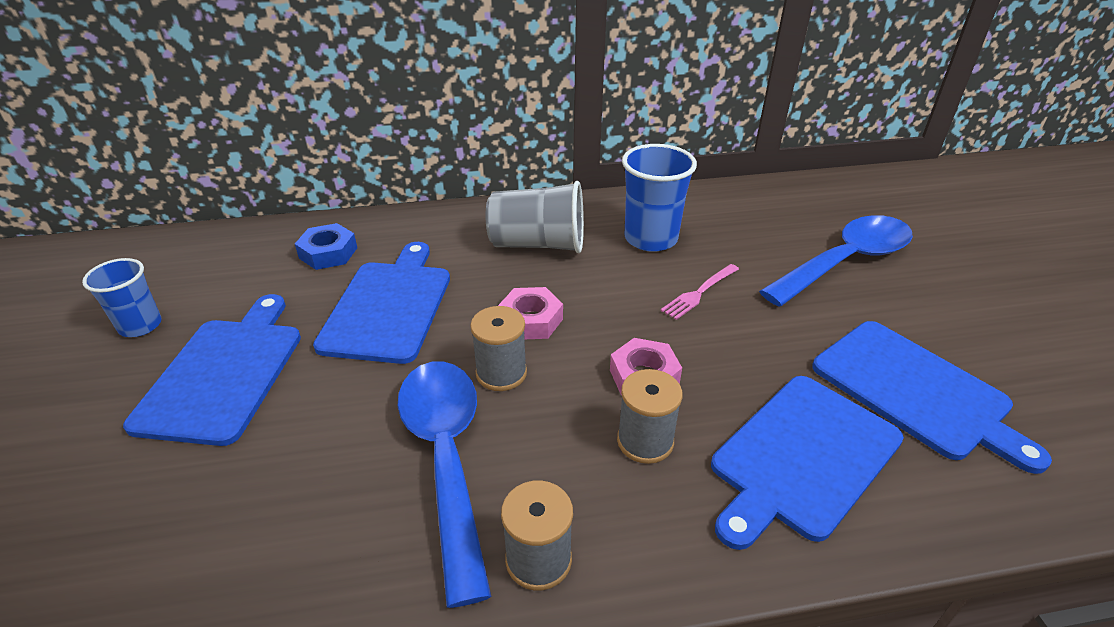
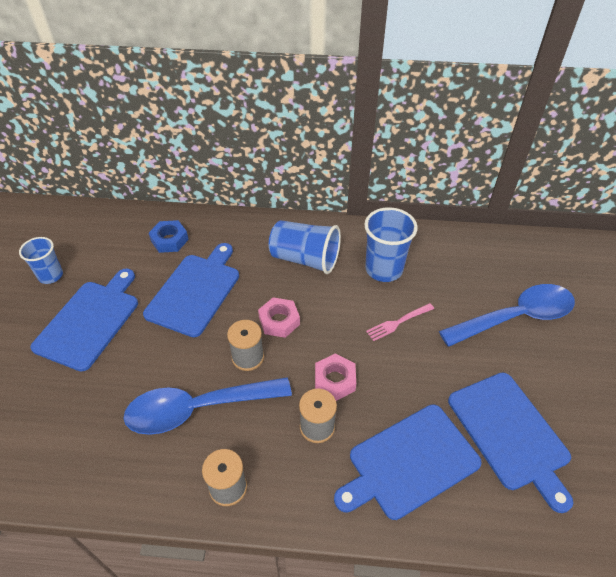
camera: 15 degrees right, 10 degrees up
(446, 457) = (197, 409): blue spoon -> blue spoon turned 105 degrees counterclockwise
(538, 244) = (305, 259): grey cup -> blue cup

